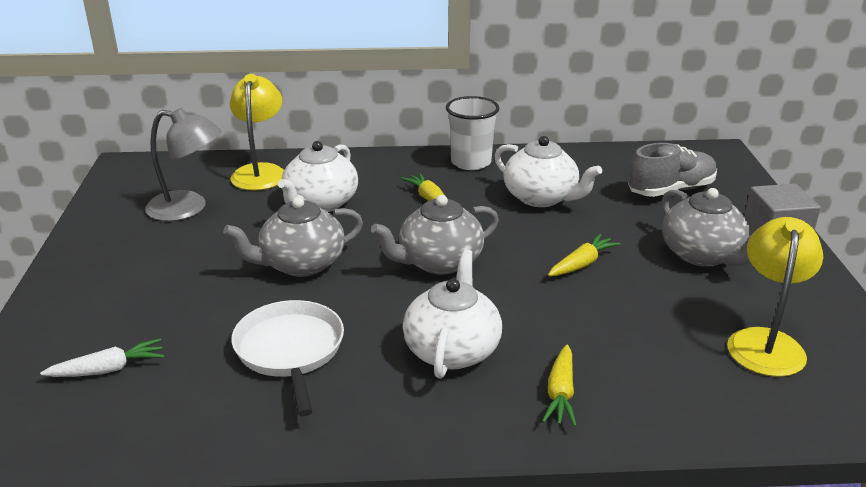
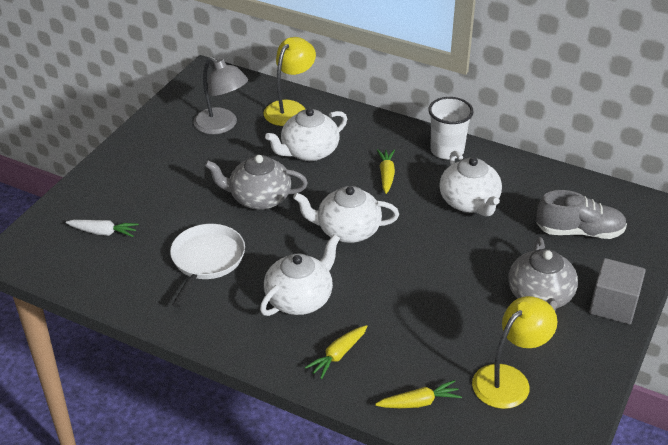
camera: 30 degrees right, 10 degrees up
(439, 262) = (347, 230): grey teapot -> white teapot
(582, 264) = (443, 270): yellow carrot -> yellow carrot (419, 402)

